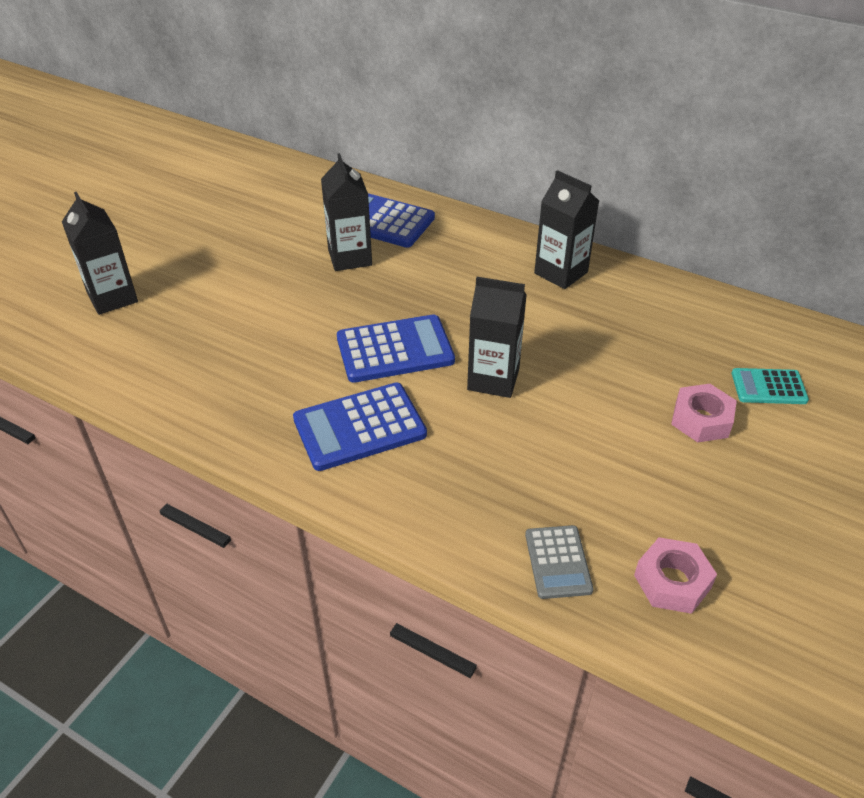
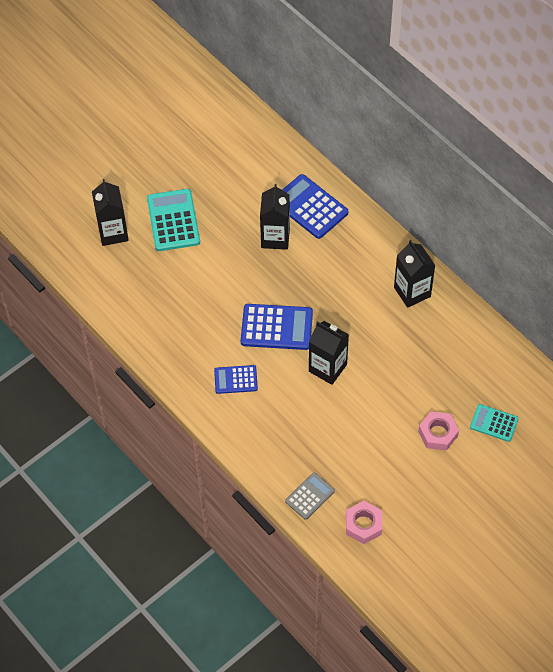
camera: 20 degrees right, 15 degrees up
(199, 268) = (173, 220): none -> turquoise calculator
(359, 427) = (236, 380): blue calculator -> blue calculator, size x0.60
(558, 562) = (309, 496): grey calculator -> grey calculator turned 150 degrees counterclockwise

